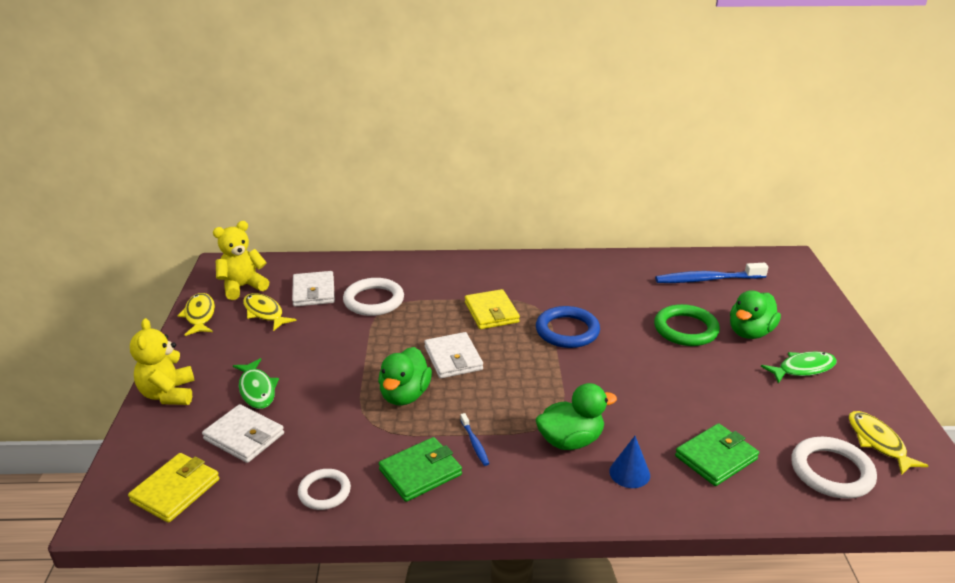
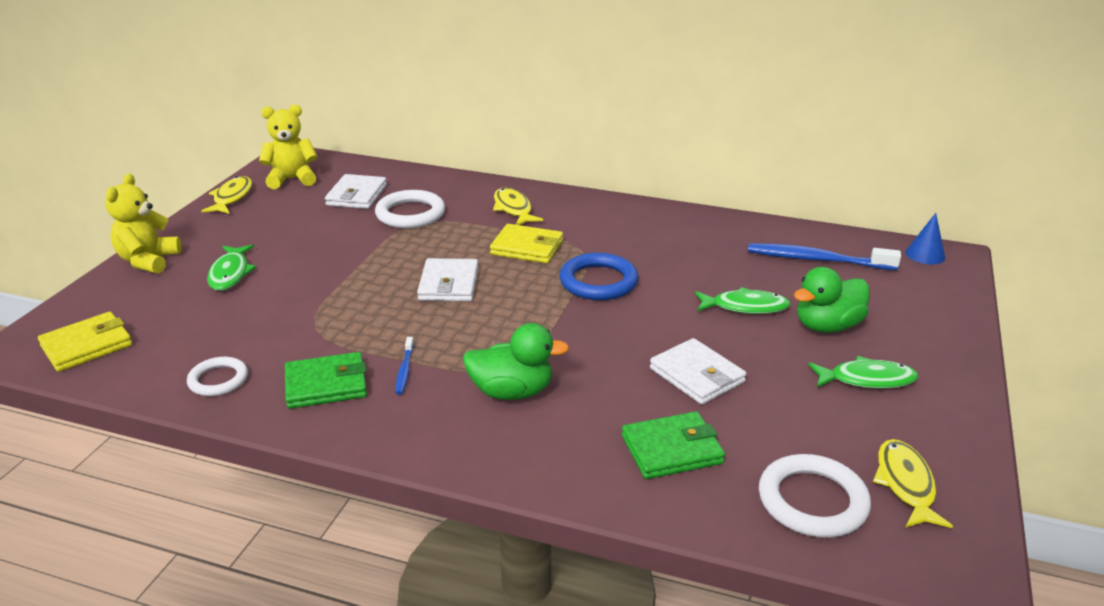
camera: 20 degrees right, 0 degrees up
(244, 436) = (185, 313): white wallet -> white wallet (697, 375)
(264, 313) = (294, 206): yellow fish -> yellow fish (513, 209)
(405, 395) = (369, 308): green duck -> none
(491, 312) = (527, 247): yellow wallet -> yellow wallet turned 75 degrees counterclockwise
(629, 473) = (553, 440): blue cone -> blue cone (925, 254)
(685, 329) = (745, 307): green ring -> green fish

